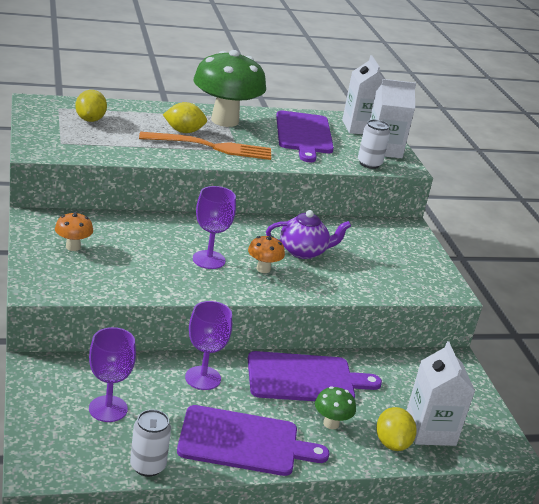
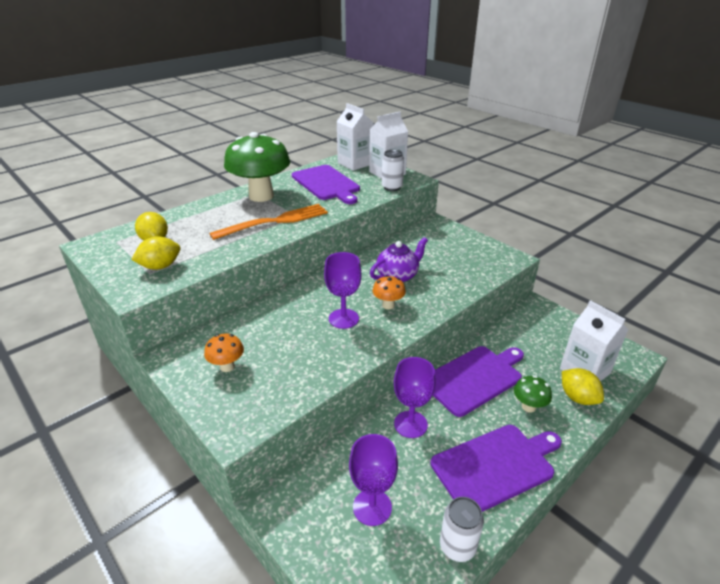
camera: 25 degrees left, 5 degrees up
(184, 131) = (241, 218): yellow lemon -> yellow lemon (160, 266)

